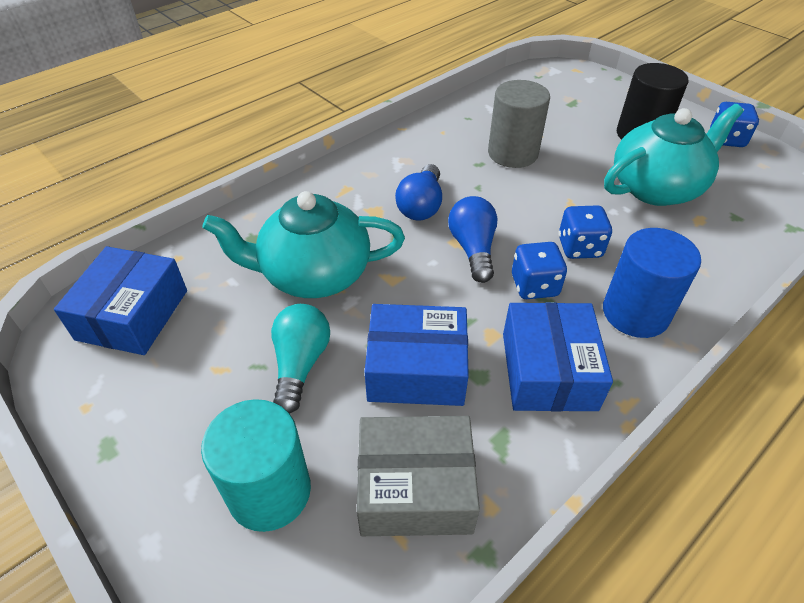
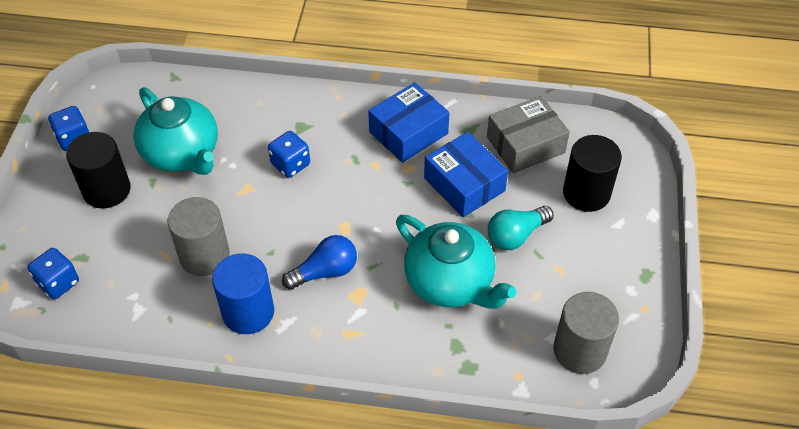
camera: 130 degrees left, 5 degrees up
(133, 314) = (580, 350): blue box -> grey cylinder
(269, 491) = (586, 193): turquoise cylinder -> black cylinder
(415, 488) = (525, 145): grey box -> grey box turned 75 degrees counterclockwise
(473, 249) = (344, 215): blue light bulb -> none
(534, 286) = (349, 169): blue dice -> blue dice (58, 283)
(635, 313) = (328, 117): blue cylinder -> blue cylinder (248, 312)
(656, 188) = (182, 153): turquoise teapot -> turquoise teapot turned 150 degrees counterclockwise

